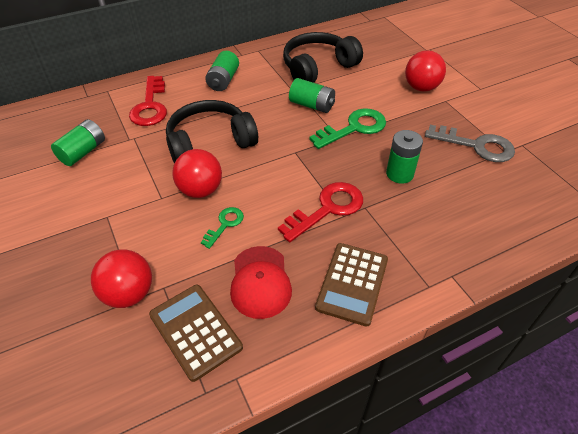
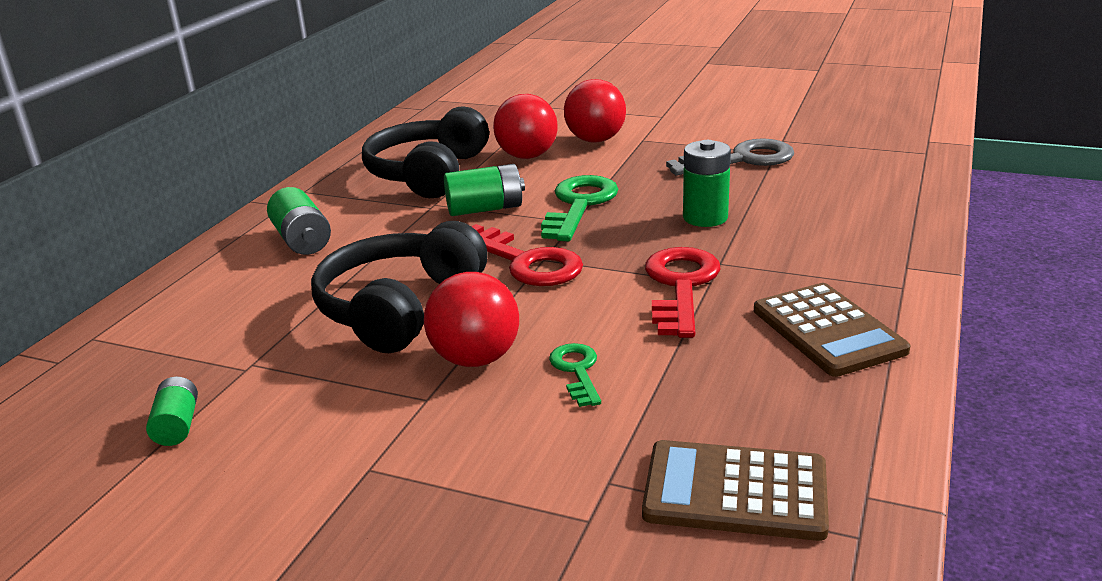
camera: 40 degrees left, 20 degrees down
(83, 152) = (177, 425): green battery -> green battery, size x0.65
(129, 294) = (569, 522): red ball -> red ball (527, 156)
(150, 106) = (217, 318): red key -> red key (525, 262)
(260, 282) = (726, 394): red cap -> none

